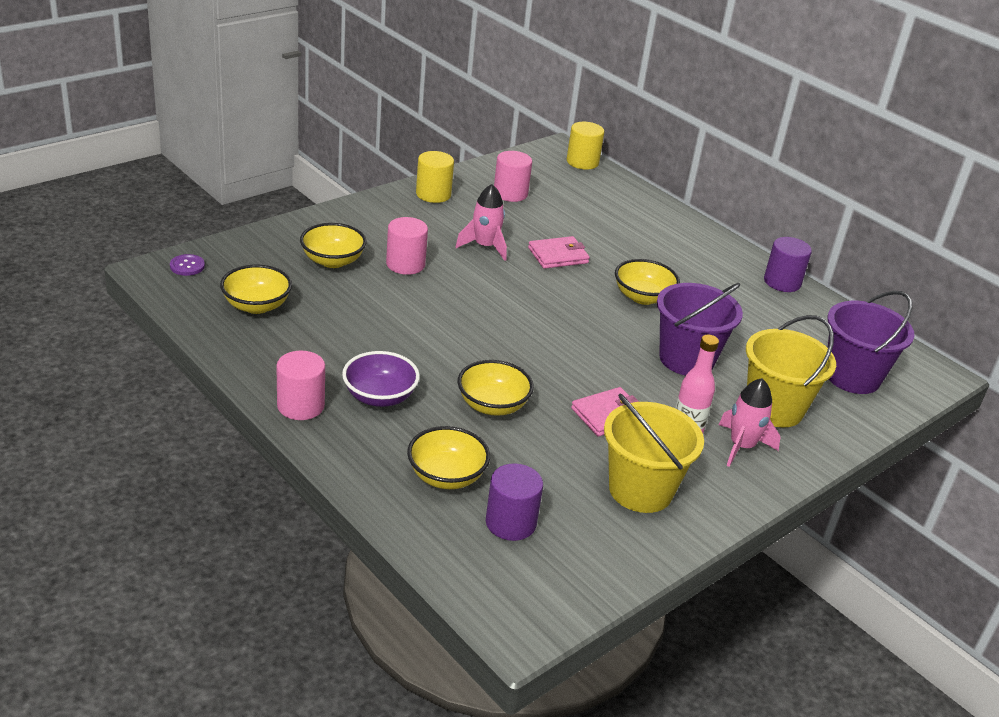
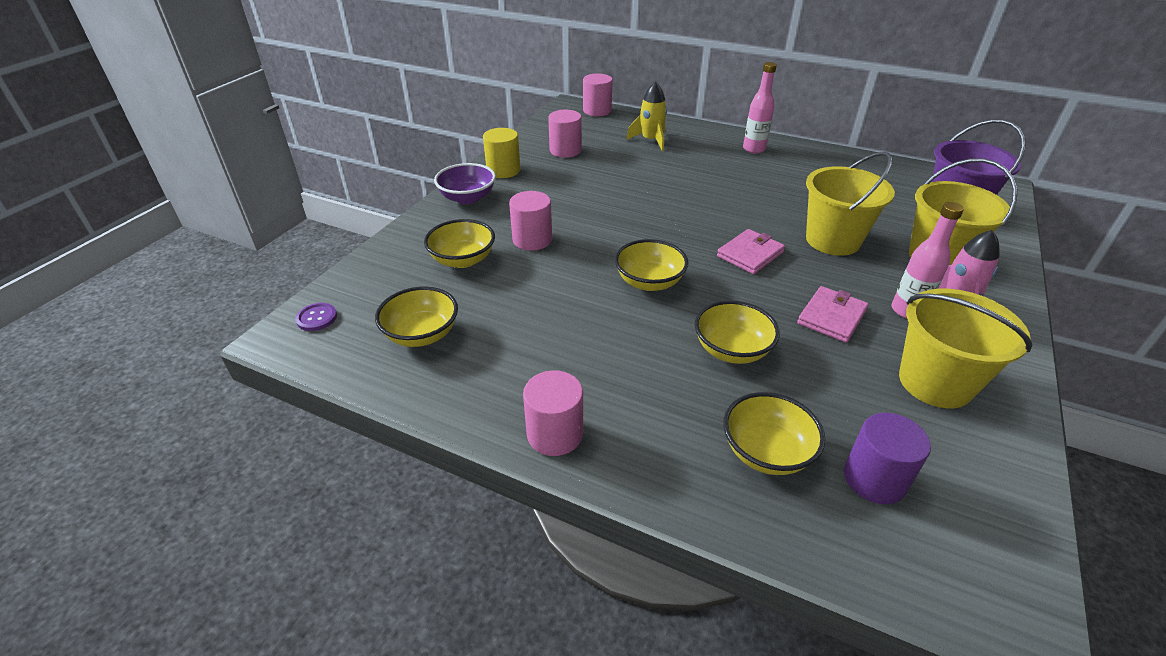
camera: 20 degrees left, 5 degrees up
(380, 396) = (624, 386): purple bowl -> purple bowl (467, 198)
(485, 246) = (585, 200): pink rocket -> none
(558, 255) = (650, 188): pink wallet -> pink wallet (750, 254)
(582, 162) = (597, 111): yellow cylinder -> pink cylinder
(607, 210) = (651, 140): none -> yellow rocket
(643, 297) = (746, 200): yellow bowl -> yellow bowl (649, 282)
(686, 359) = (832, 240): purple bucket -> yellow bucket
(708, 252) = (754, 149): none -> pink bottle
(782, 282) = (826, 154): purple cylinder -> none

